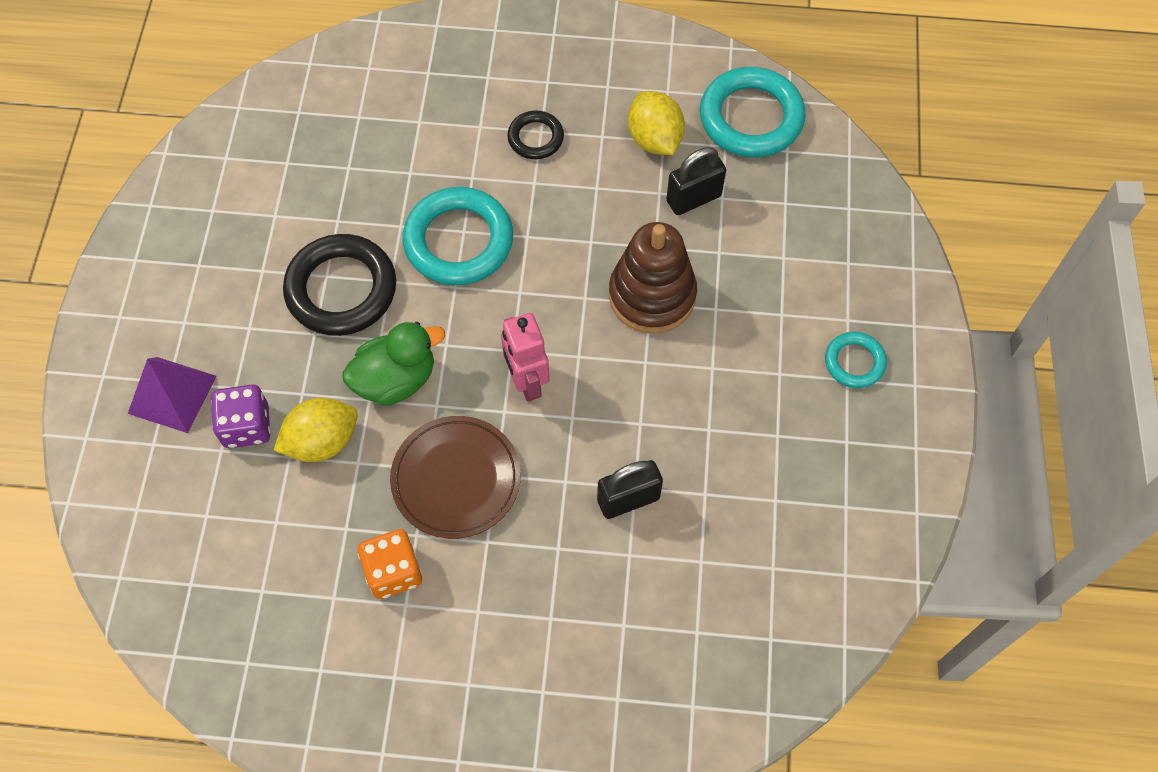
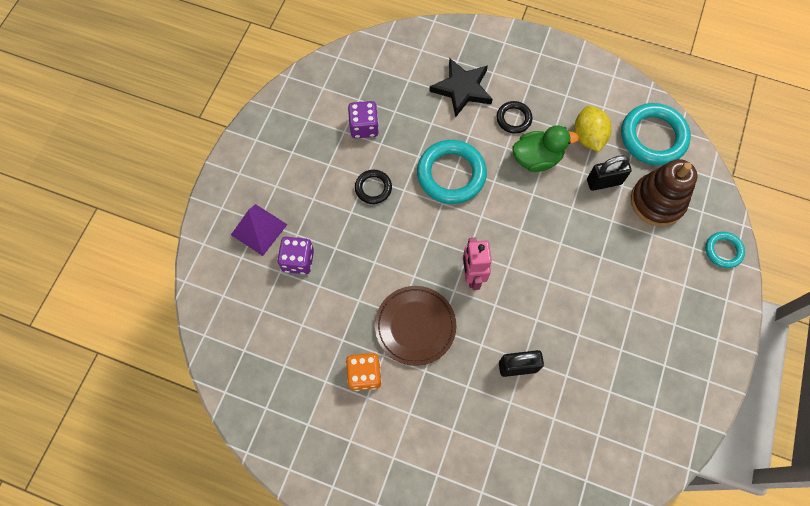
camera: 15 degrees right, 5 degrees up
(305, 201) = (364, 127): none -> purple dice
(322, 441) = (340, 281): yellow lemon -> none
(341, 289) = (373, 188): black ring -> black ring, size x0.53
(396, 379) = (393, 253): green duck -> green duck (537, 158)
(446, 112) = (462, 89): none -> black star
(652, 295) = (563, 239): brown stacking toy -> brown stacking toy (657, 201)
(854, 362) = (682, 314): turquoise ring -> turquoise ring (723, 251)

